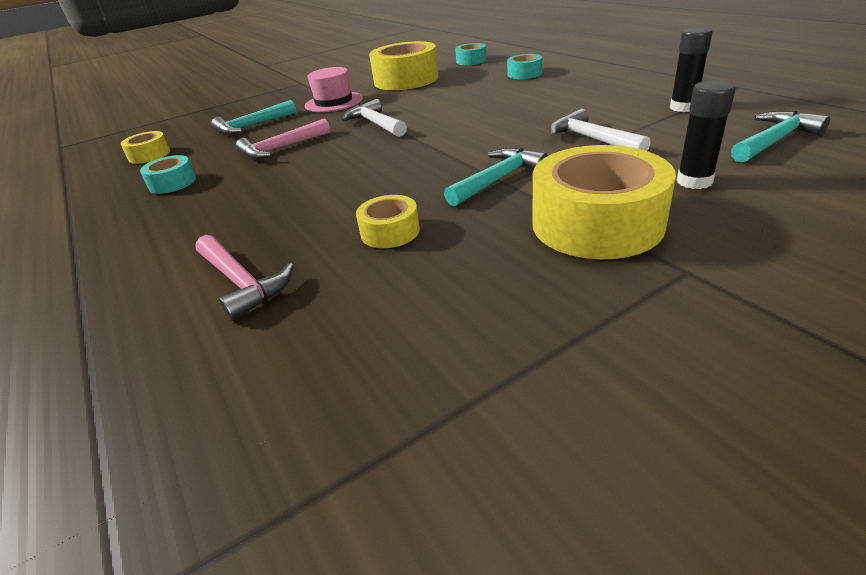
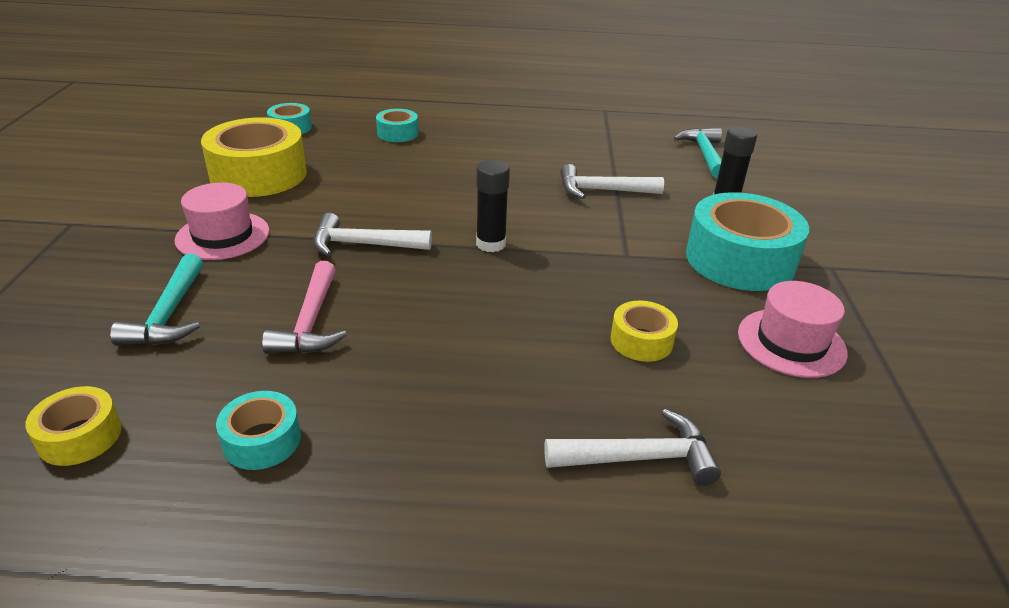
camera: 60 degrees left, 0 degrees up
(242, 283) = (640, 458): pink hammer -> white hammer
(488, 295) = (791, 342): none -> pink hat
(498, 179) = (614, 255): turquoise hammer -> none
(597, 223) = (740, 259): yellow tape -> turquoise tape
(683, 107) = (605, 140): black glue stick -> black glue stick (491, 244)

